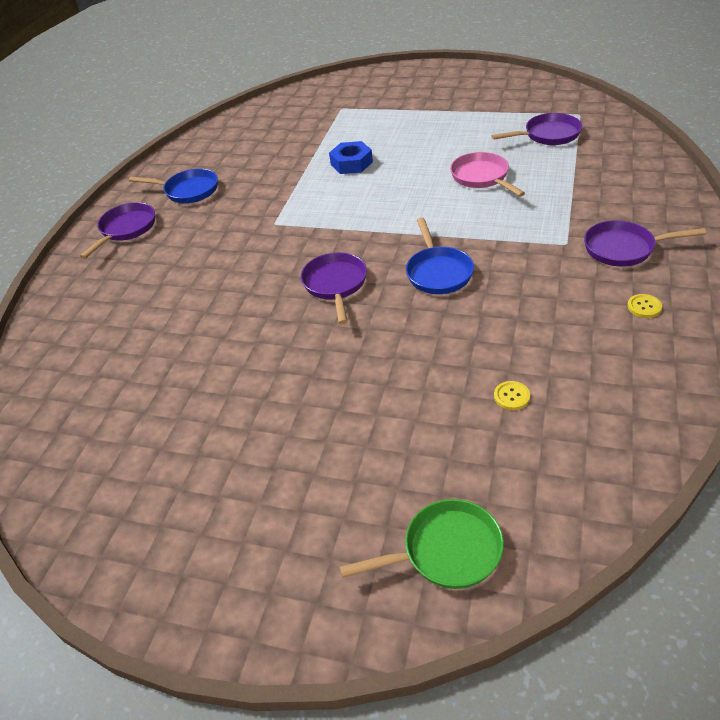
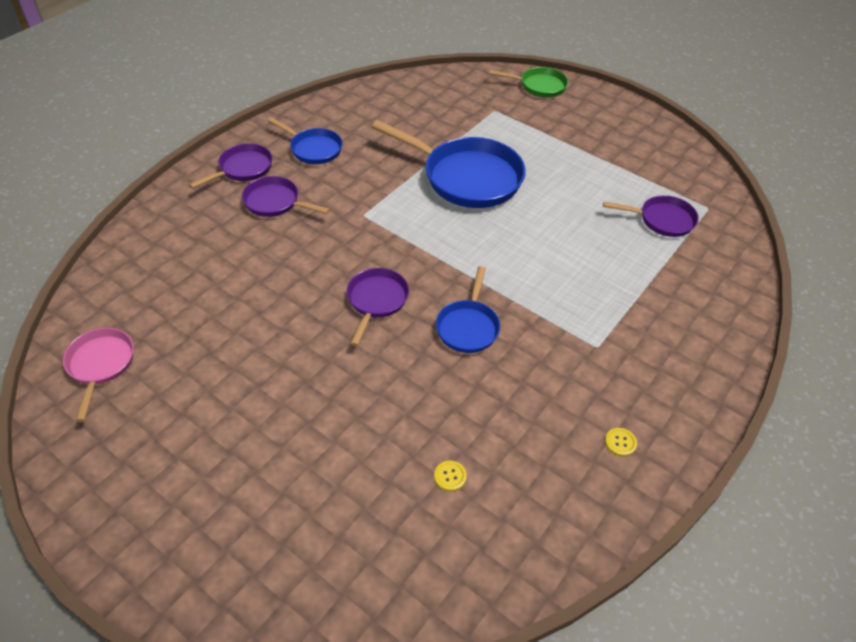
camera: 15 degrees right, 5 degrees up
(351, 163) = (466, 177): blue nut -> blue pan
(445, 551) = (311, 587): green pan -> green pan (539, 86)
(482, 177) = (570, 242): pink pan -> pink pan (100, 365)
(624, 248) = (645, 375): purple pan -> purple pan (275, 202)

